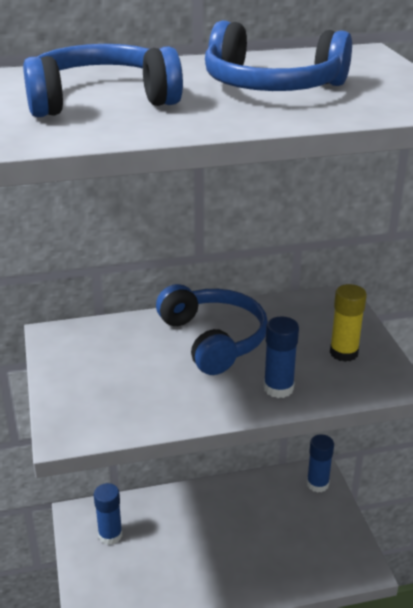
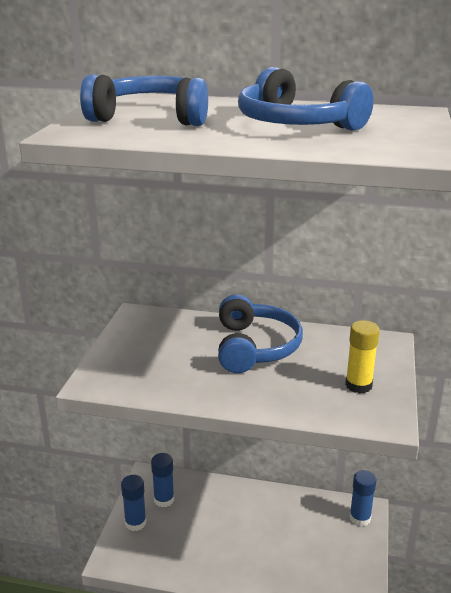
camera: 25 degrees right, 5 degrees down
(278, 388) = (279, 397): blue glue stick -> blue glue stick (135, 523)

